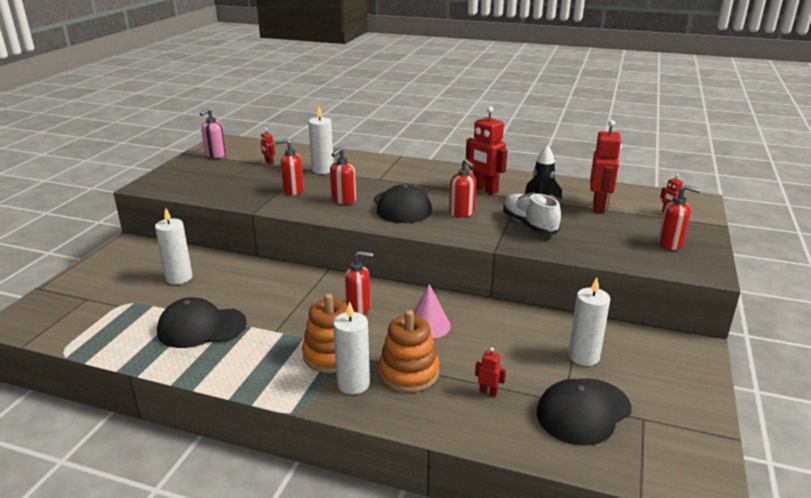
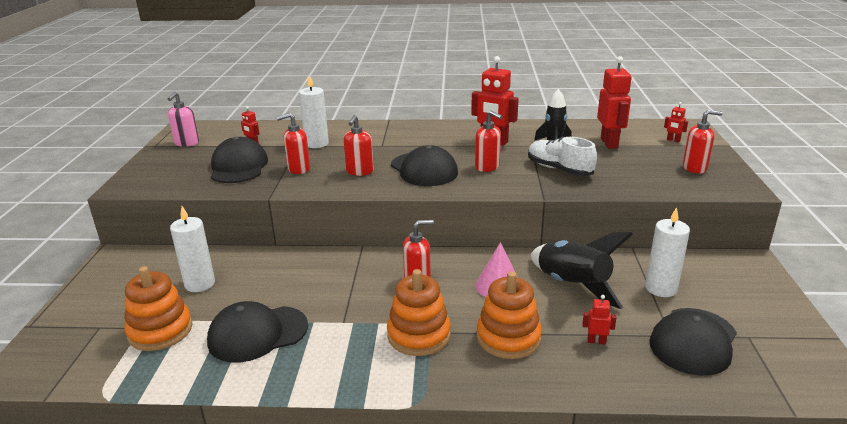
camera: 15 degrees left, 0 degrees up
(129, 310) = (160, 331): none -> orange stacking toy
(245, 181) = (239, 167): none -> black cap
(353, 384) = (459, 361): white candle -> none
(497, 338) = (572, 286): none -> black rocket

